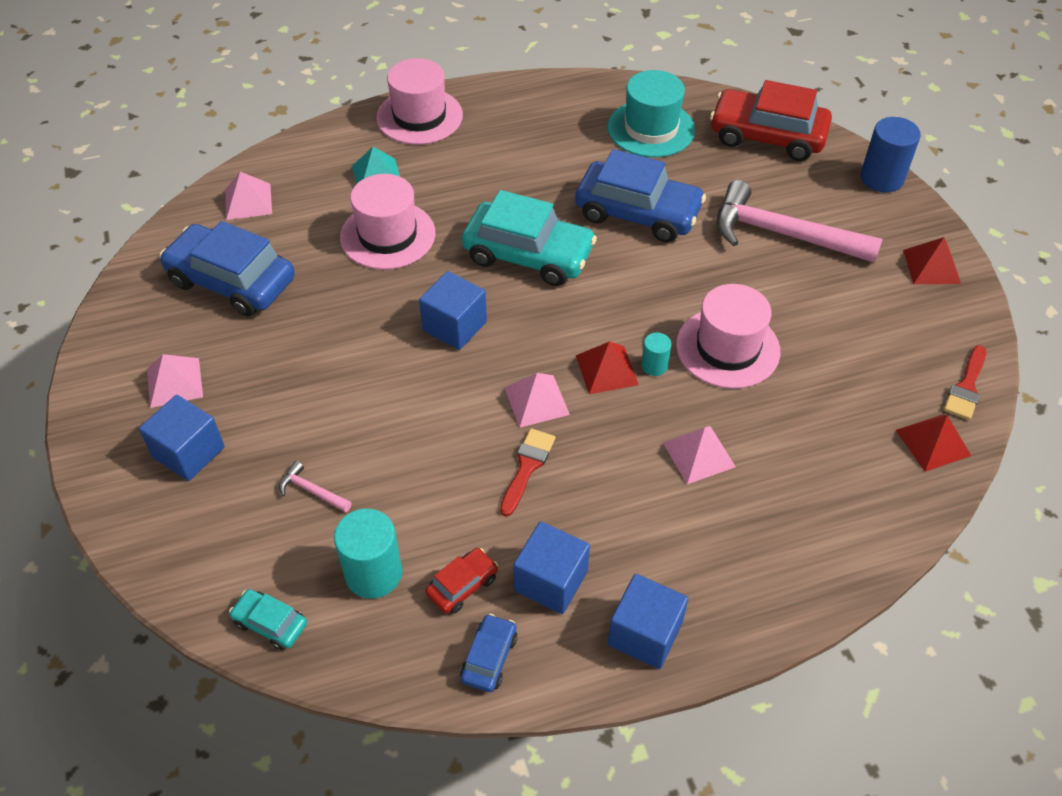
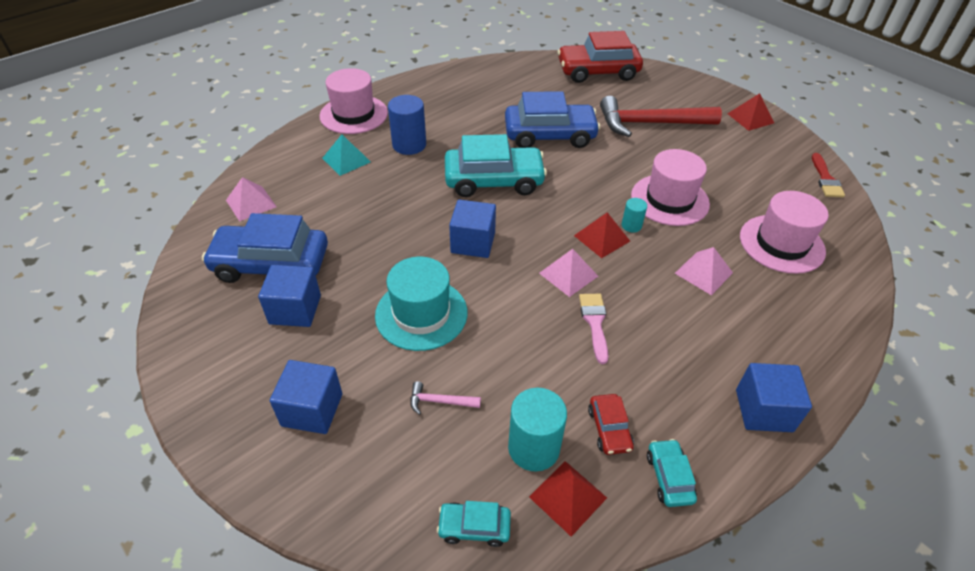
camera: 25 degrees left, 5 degrees down
(175, 382) = (265, 357): pink pyramid -> none
(388, 235) = (380, 196): pink hat -> pink hat (781, 244)
(462, 585) = (609, 429): red car -> red car turned 150 degrees clockwise
(489, 658) = (669, 477): blue car -> turquoise car
(527, 467) = (594, 323): red brush -> pink brush
(551, 581) = (671, 399): blue cube -> blue cube (295, 309)
(651, 129) = (521, 84): turquoise hat -> turquoise hat (421, 314)
(783, 234) = (650, 123): pink hammer -> red hammer
(882, 178) = (683, 78): blue cylinder -> blue cylinder (409, 145)
(933, 442) = (835, 217): red pyramid -> red pyramid (568, 497)

